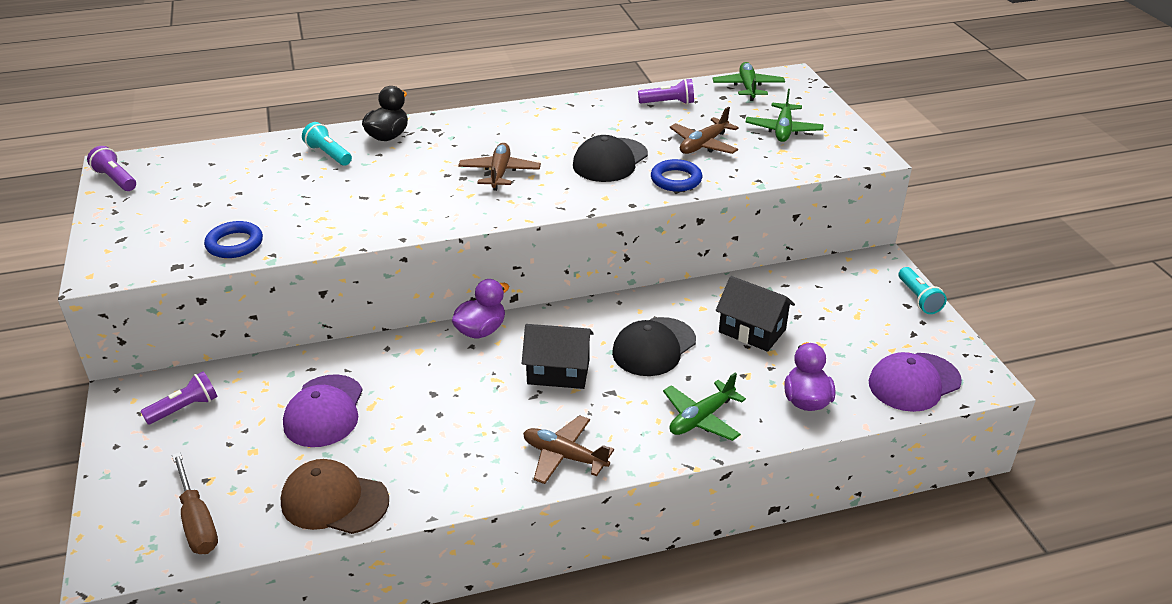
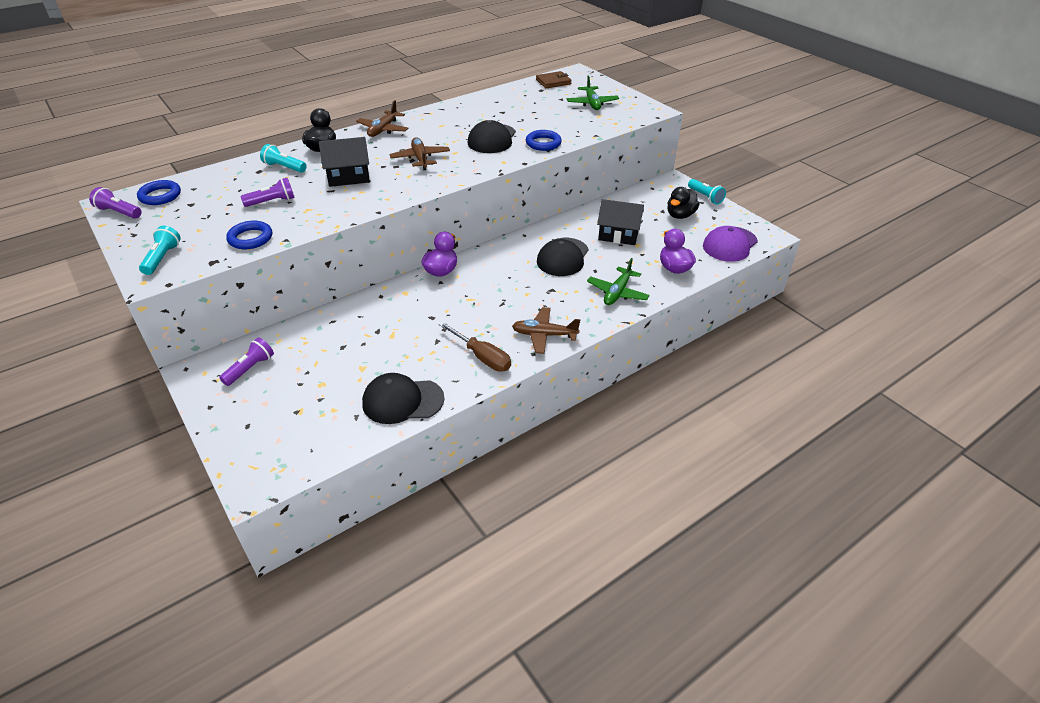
camera: 20 degrees left, 5 degrees up
(126, 249) = (162, 258): none -> turquoise flashlight
(170, 166) = (160, 196): none -> blue ring
(197, 521) = (307, 440): brown screwdriver -> brown screwdriver (482, 357)
(324, 411) = (359, 346): purple cap -> none
(334, 501) = (402, 401): brown cap -> black cap
(558, 372) = (509, 285): black house -> black house (348, 177)
(668, 103) = (507, 98): purple flashlight -> purple flashlight (272, 202)
(703, 145) = (547, 120): brown plane -> brown plane (383, 129)
(748, 87) = (553, 82): green plane -> brown wallet
(862, 319) = (680, 215): none -> black duck

